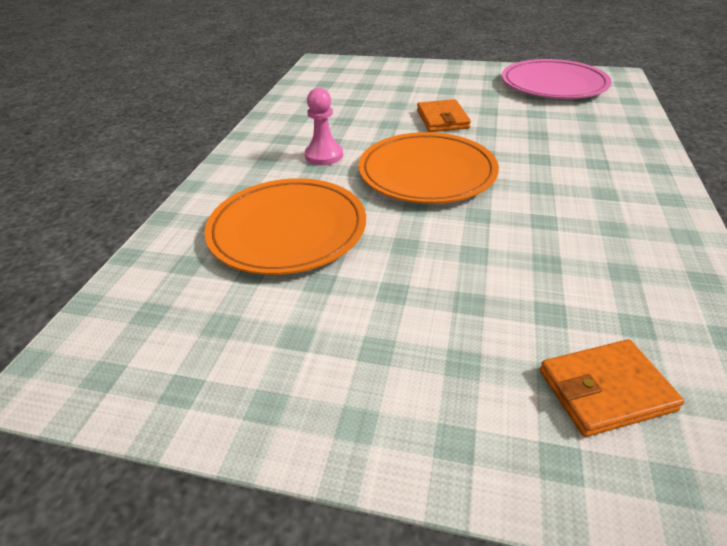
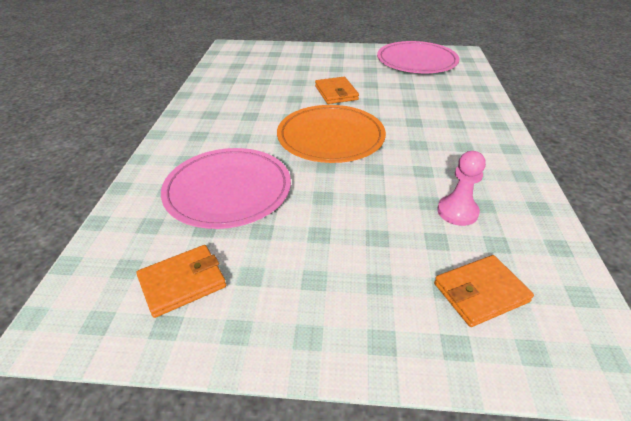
camera: 10 degrees left, 0 degrees up
(212, 337) = (182, 283): none -> orange wallet
(287, 230) = (228, 191): orange plate -> pink plate
(324, 155) = (246, 127): pink pawn -> pink pawn (457, 212)

